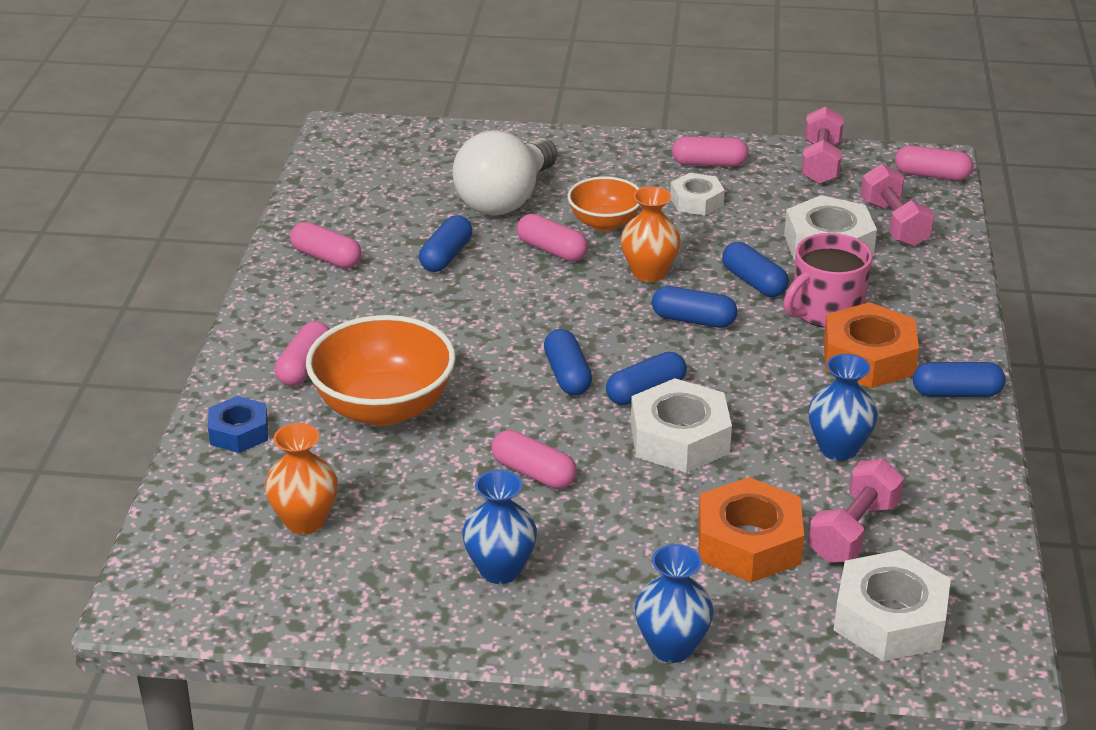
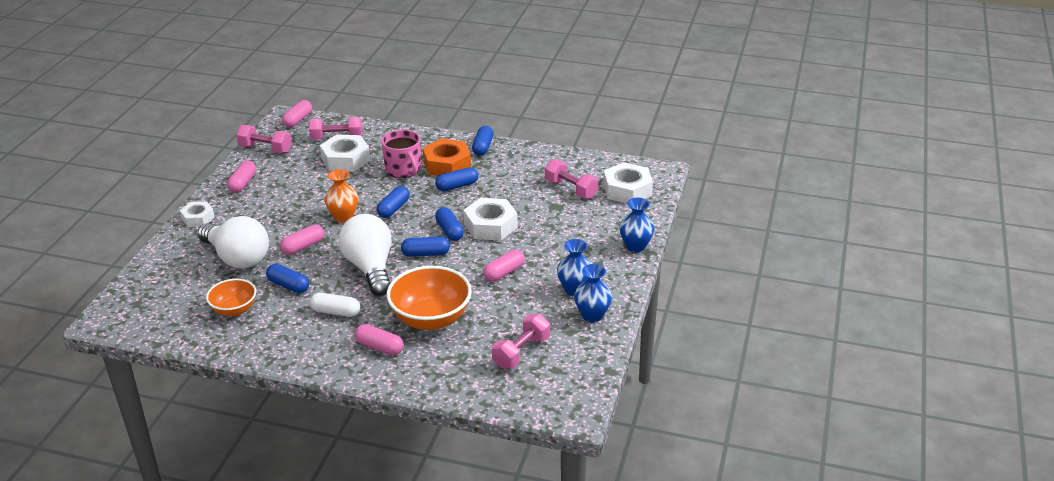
camera: 80 degrees left, 0 degrees up
(239, 432) = (434, 375): blue nut -> none
(305, 521) = (521, 352): orange vase -> pink dumbbell
(326, 258) = (264, 333): pink capsule -> none
(387, 311) = (335, 312): none -> white capsule
(511, 324) = (370, 268): none -> white light bulb
(604, 223) = (284, 225): orange bowl -> orange bowl (234, 309)
(696, 201) = (280, 192): white nut -> white nut (198, 218)
(748, 542) = (572, 217): orange nut -> none
(754, 282) = (368, 186): blue capsule -> blue capsule (457, 186)
(838, 448) = (513, 184): blue vase -> blue vase (592, 315)

